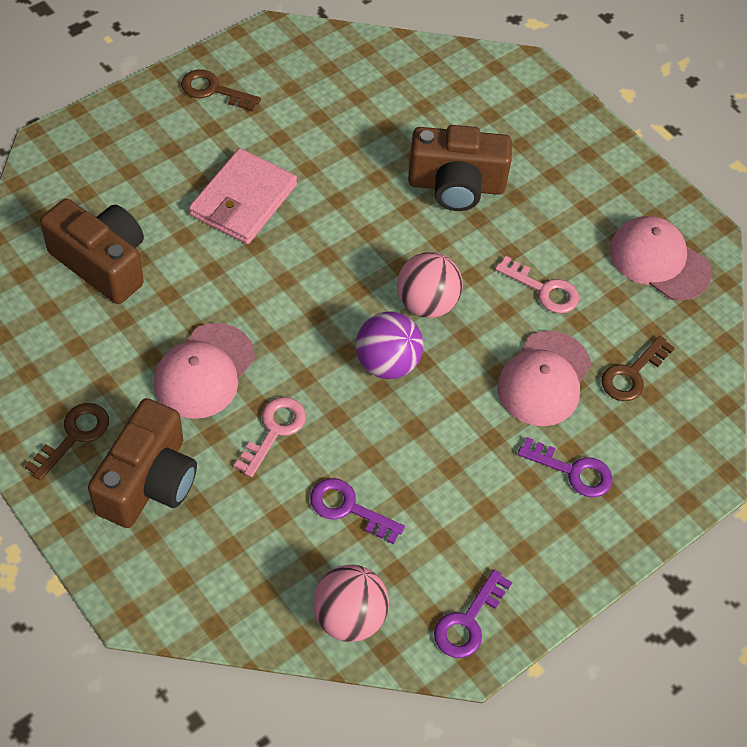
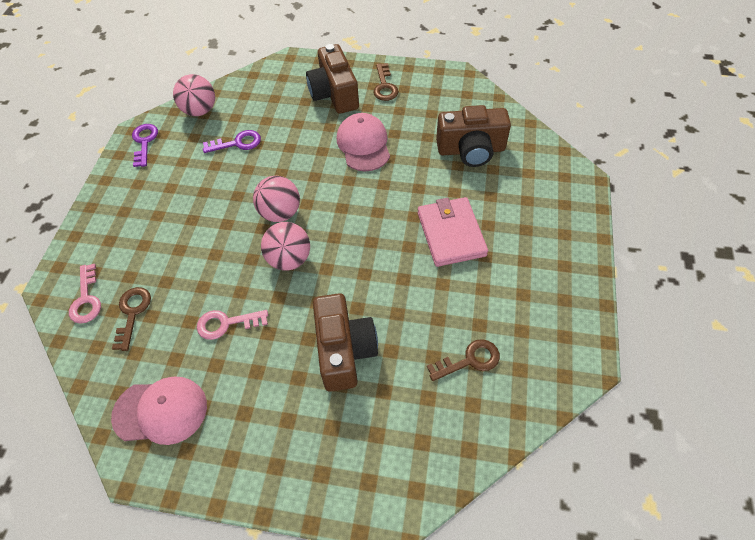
camera: 145 degrees right, 0 degrees up
(213, 90) = (558, 285): brown key -> brown key (469, 360)
(274, 431) = (303, 146): pink key -> pink key (86, 299)
(387, 363) = (280, 213): purple ball -> pink ball
(456, 185) = (344, 350): brown camera -> brown camera turned 120 degrees clockwise
(544, 379) = (186, 269): pink cap -> none
(573, 471) = (135, 235): purple key -> none

